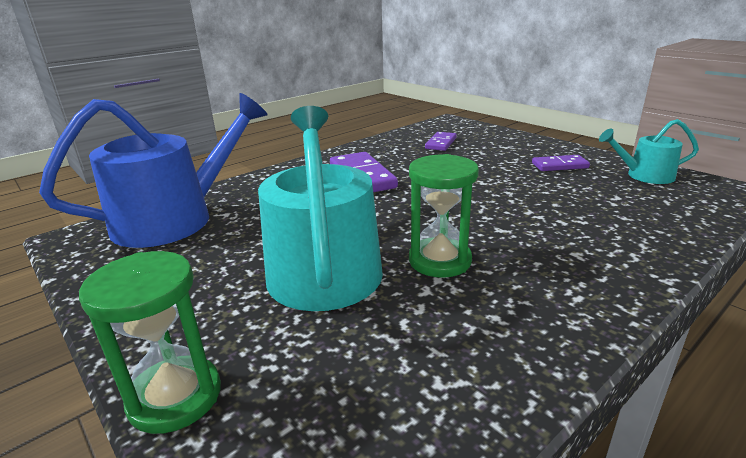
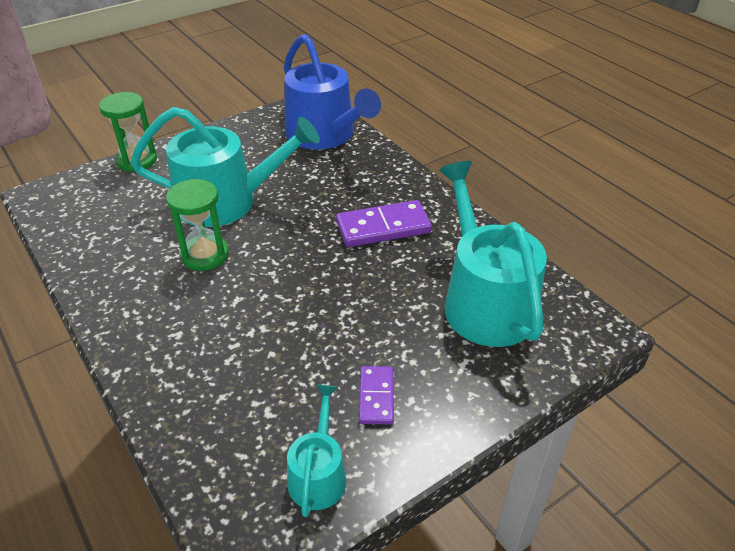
camera: 95 degrees right, 15 degrees up
(441, 143) = (485, 301): purple domino -> turquoise watering can

